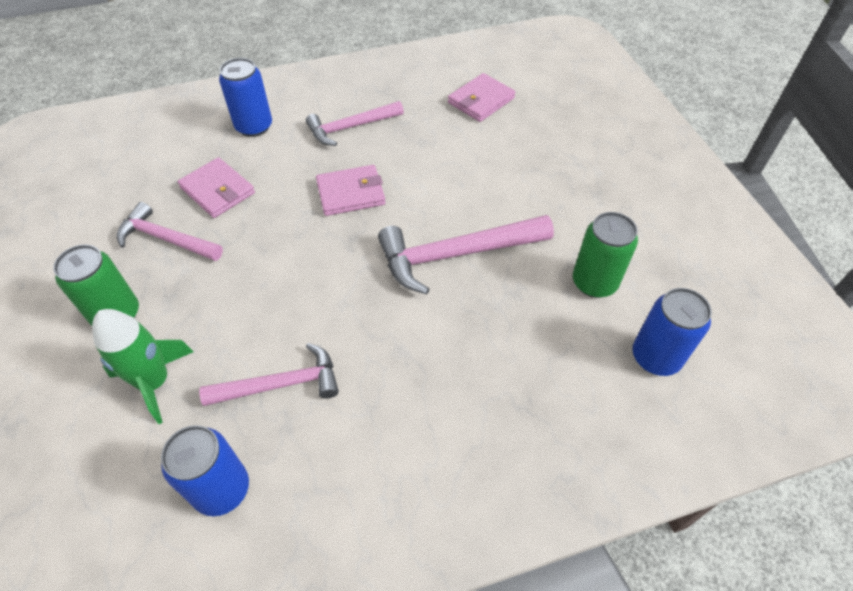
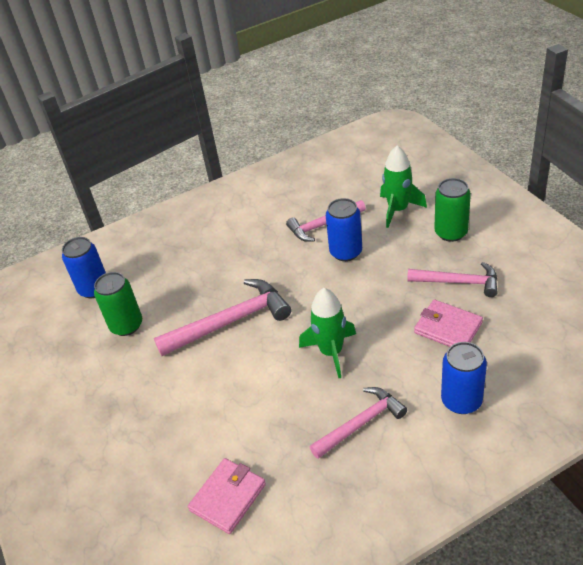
camera: 175 degrees right, 10 degrees down
(222, 489) = (331, 183): blue can -> blue can (346, 252)
(350, 193) = (331, 352): pink wallet -> green rocket

